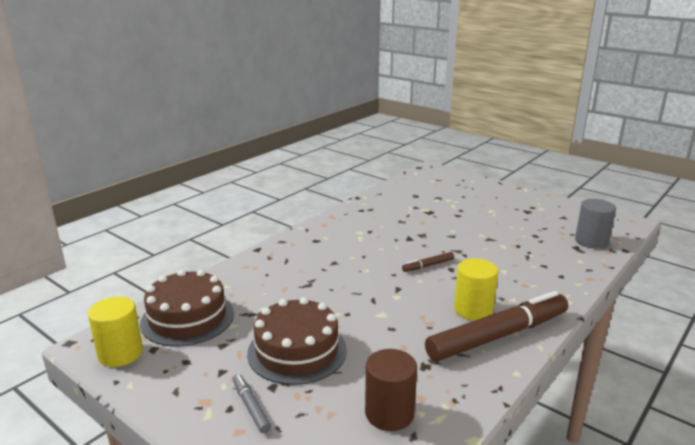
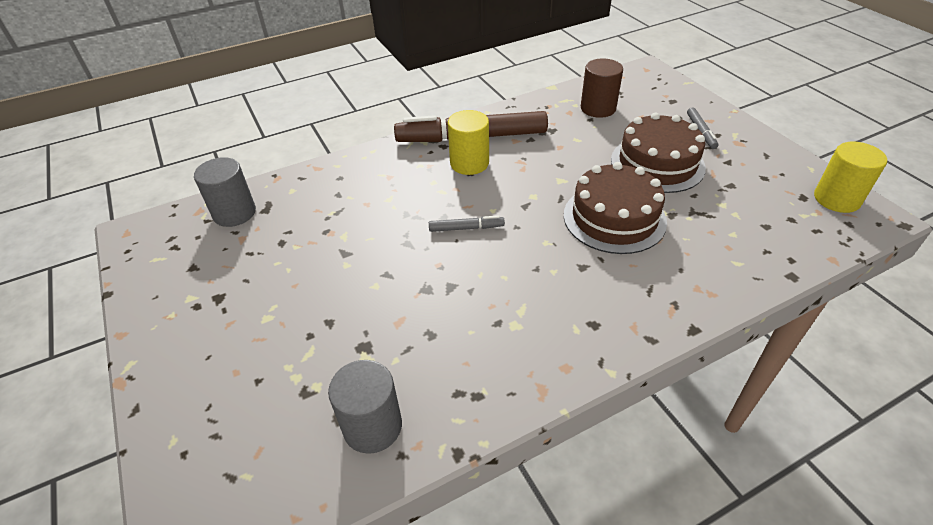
camera: 155 degrees left, 20 degrees up
(187, 318) = (777, 225): brown cake -> brown cake (614, 218)
(398, 196) = (372, 426): none -> grey cylinder
(428, 265) = (466, 228): brown marker -> grey marker

